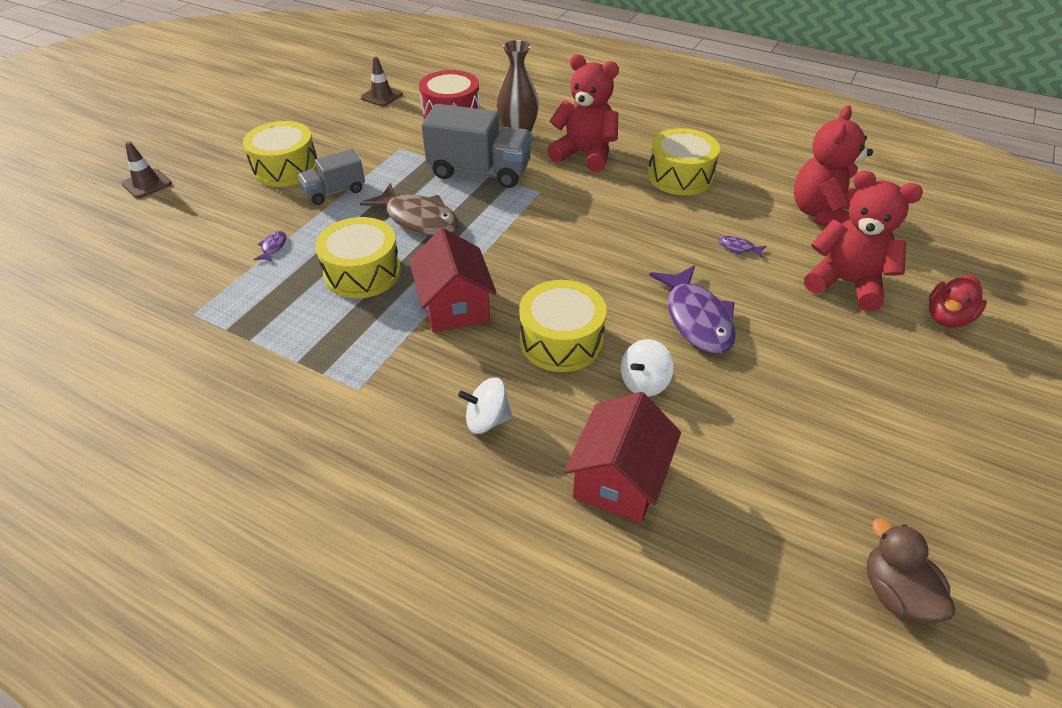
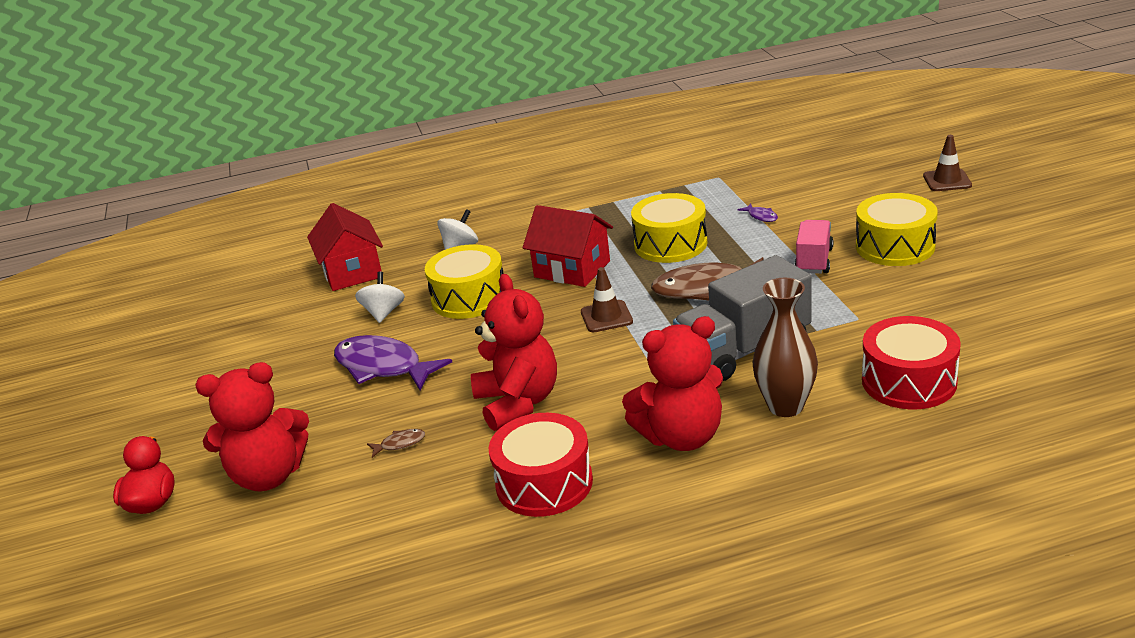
camera: 140 degrees right, 15 degrees down
(335, 192) = (814, 261): grey truck -> pink truck
(381, 96) = (1019, 346): brown traffic cone -> brown traffic cone (606, 317)
(680, 176) = (544, 483): yellow drum -> red drum
(738, 248) = (400, 444): purple fish -> brown fish
(822, 214) = (338, 542): red teddy bear -> red teddy bear (518, 403)
(895, 593) = (159, 320): brown duck -> none

